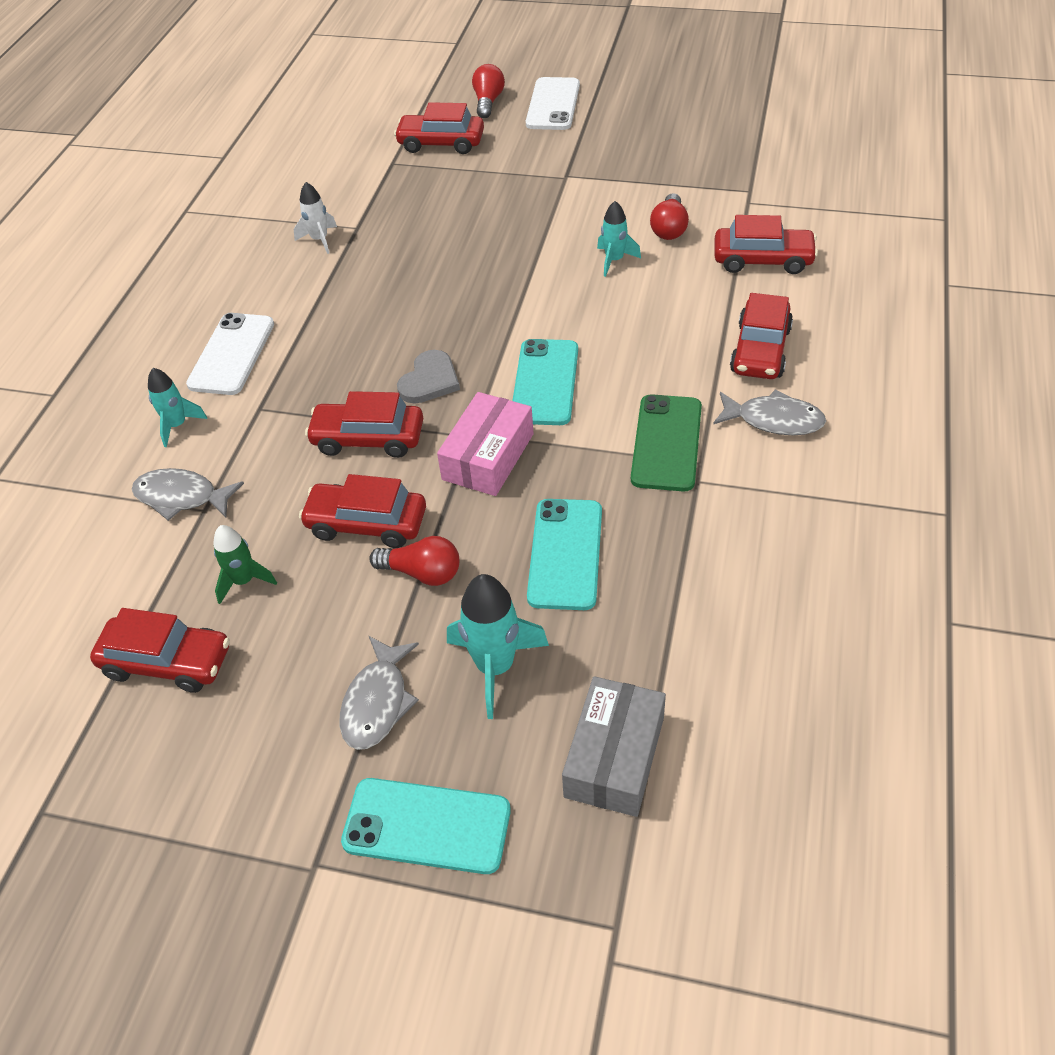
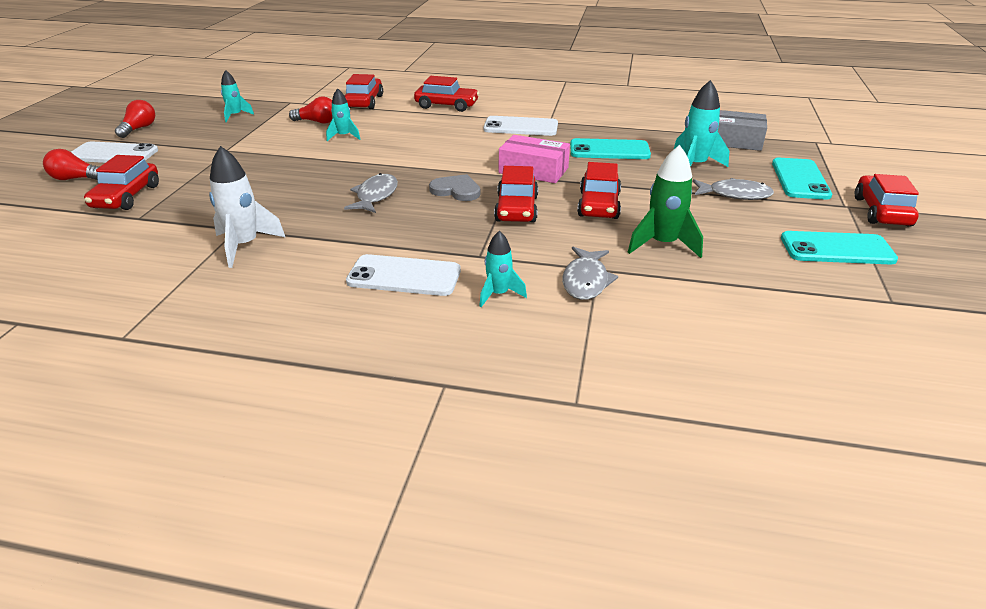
camera: 95 degrees left, 15 degrees down
(167, 662) = (745, 267): red car -> red car (881, 211)
(244, 581) = (662, 244): green rocket -> green rocket, size x1.61
(319, 240) = (244, 246): white rocket -> white rocket, size x1.61
(422, 573) = (635, 186): red light bulb -> red light bulb (139, 129)
(545, 382) = (465, 155): turquoise phone -> turquoise phone (837, 249)
(666, 443) = (520, 127): green phone -> white phone
(685, 157) = (235, 116): none -> turquoise rocket
(773, 420) = (503, 105): grey fish -> grey fish (375, 196)

